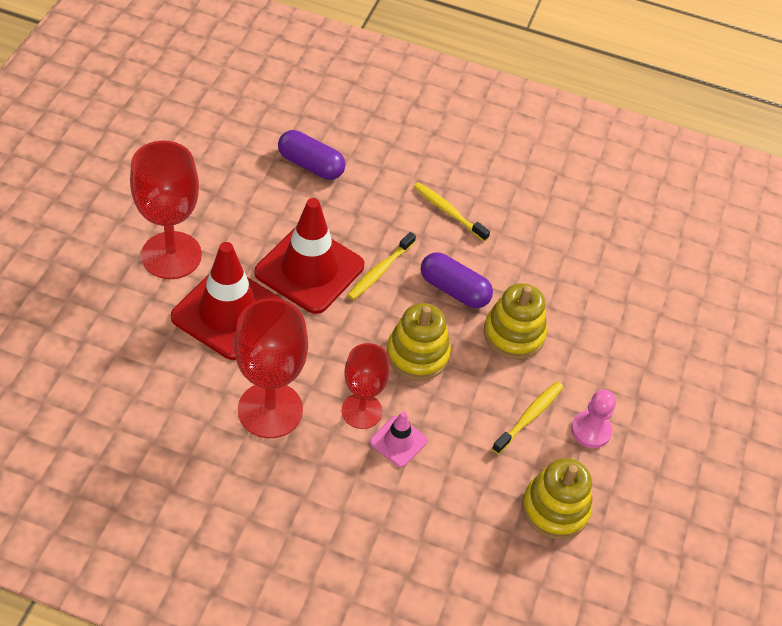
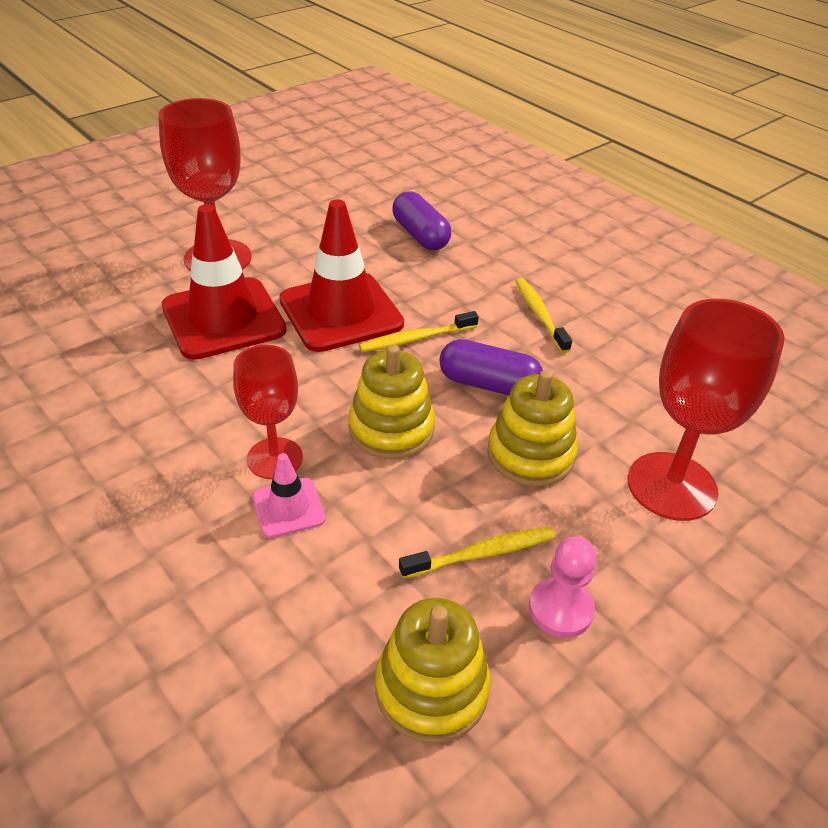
camera: 35 degrees right, 10 degrees down
(270, 410) = (177, 416): red goblet -> red goblet (671, 486)
(454, 290) = (488, 385): purple capsule -> purple capsule turned 45 degrees counterclockwise

